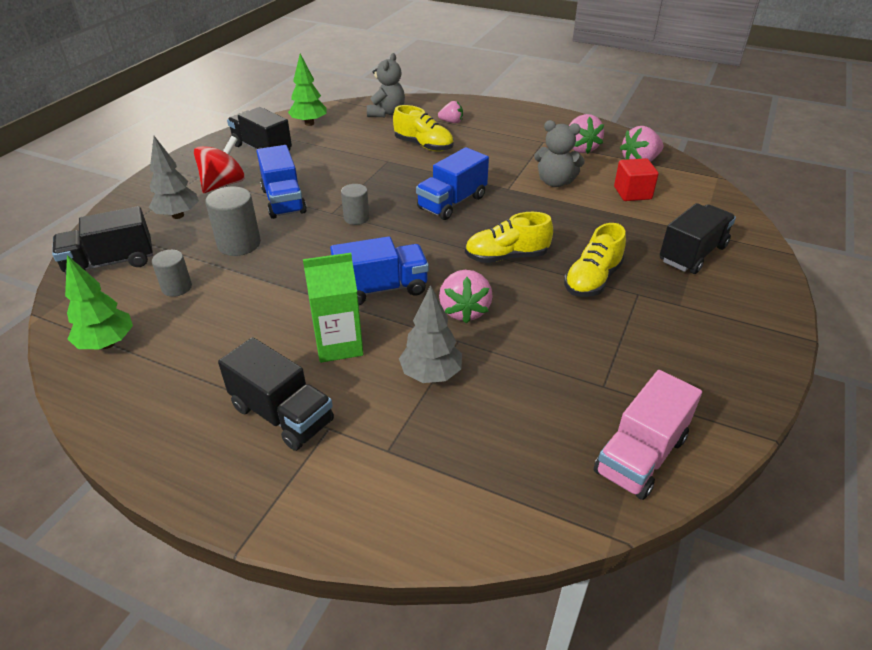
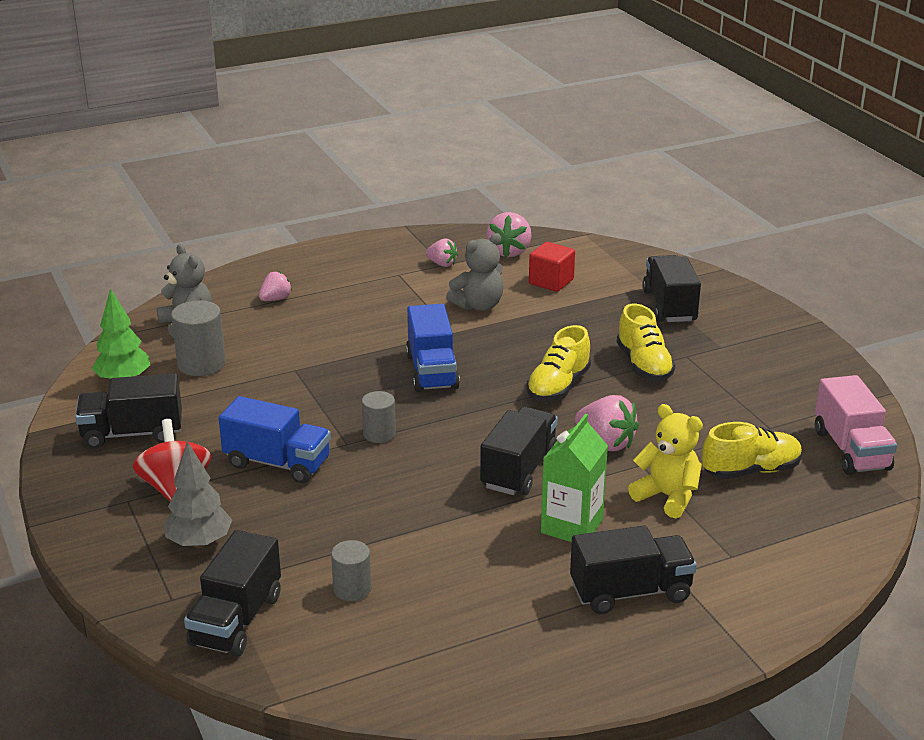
camera: 50 degrees left, 10 degrees down
(107, 343) = (396, 664): green tree -> none
(239, 244) = (323, 522): grey cylinder -> grey cylinder (201, 364)
(381, 289) = (519, 470): blue truck -> black truck
(423, 146) = (298, 336): yellow shoe -> yellow shoe (751, 471)
(431, 374) = (667, 497): grey tree -> yellow teddy bear
(580, 148) = (442, 264): pink strawberry -> pink strawberry, size x0.62

